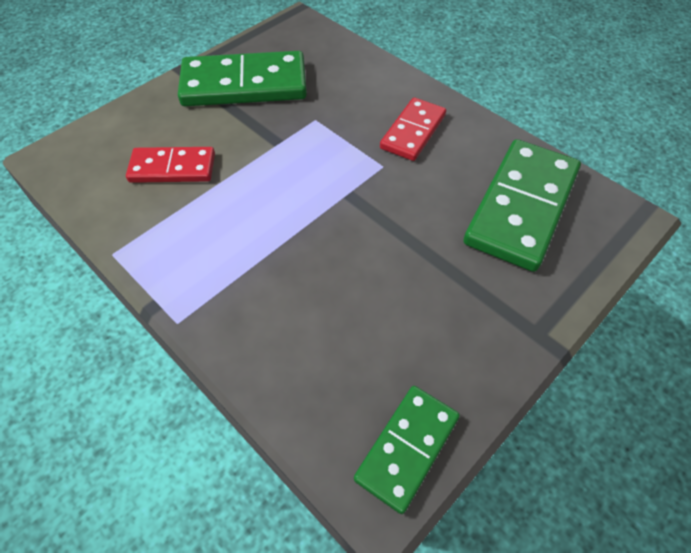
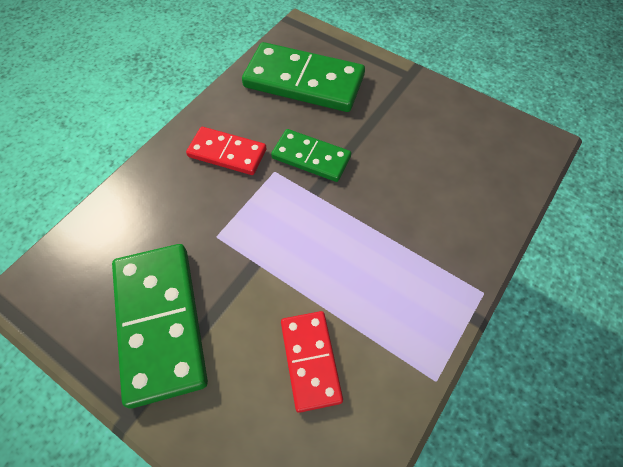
camera: 100 degrees left, 5 degrees up
(407, 448) = (512, 132): green domino -> green domino (311, 157)

